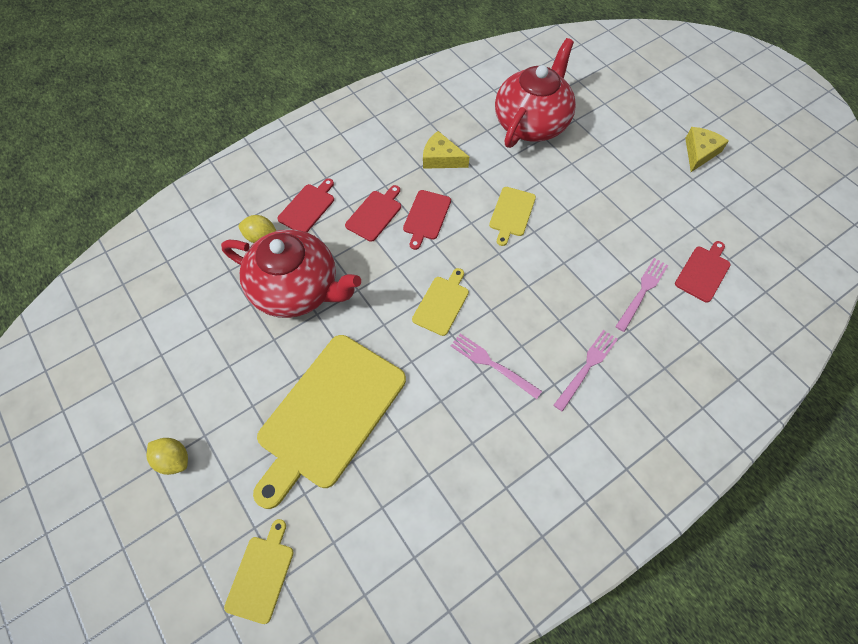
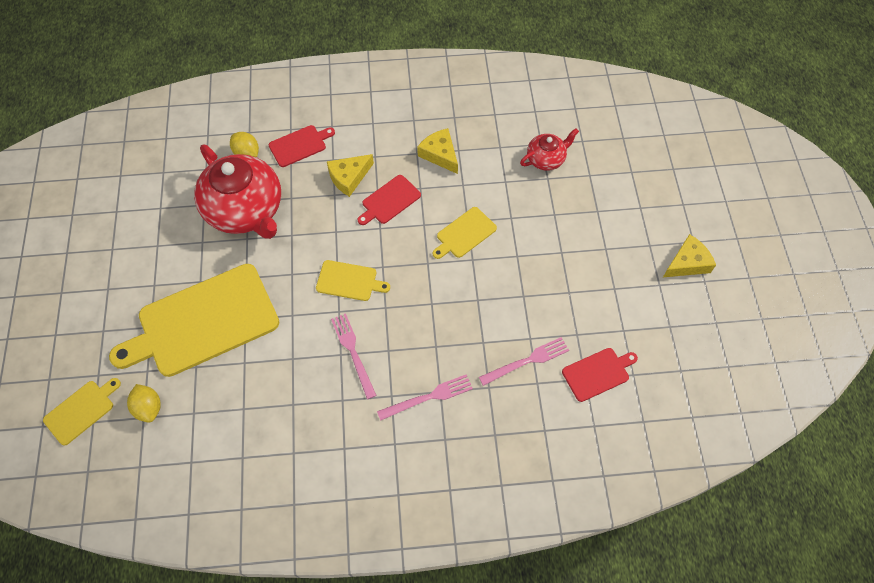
camera: 30 degrees right, 0 degrees up
(174, 459) = (76, 295): yellow lemon -> yellow lemon (149, 408)
(375, 214) = (349, 177): red cutting board -> yellow cheese
(441, 303) = (349, 281): yellow cutting board -> yellow cutting board turned 45 degrees clockwise
(532, 123) = (546, 159): red teapot -> red teapot, size x0.49

